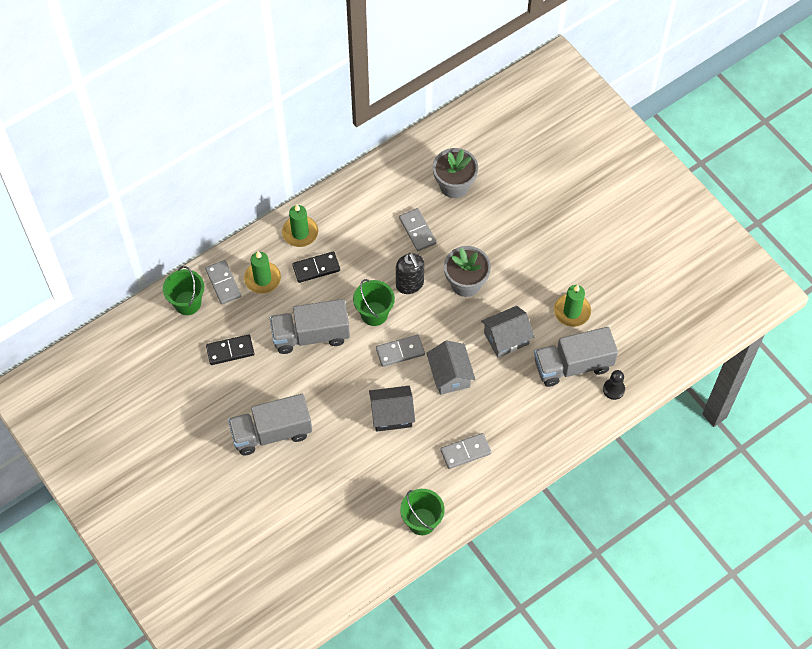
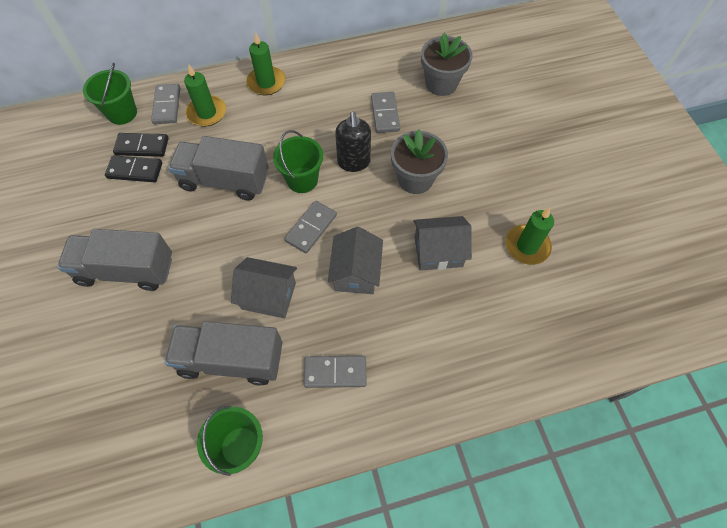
camera: 20 degrees right, 0 degrees up
(316, 268) = (265, 118): black domino -> black domino (142, 146)
(392, 415) = (268, 296): black house -> grey house
(400, 352) = (311, 228): grey domino -> grey domino turned 60 degrees counterclockwise
(573, 365) = (508, 309): grey truck -> grey truck (231, 360)
(613, 389) = (551, 357): black pawn -> none

